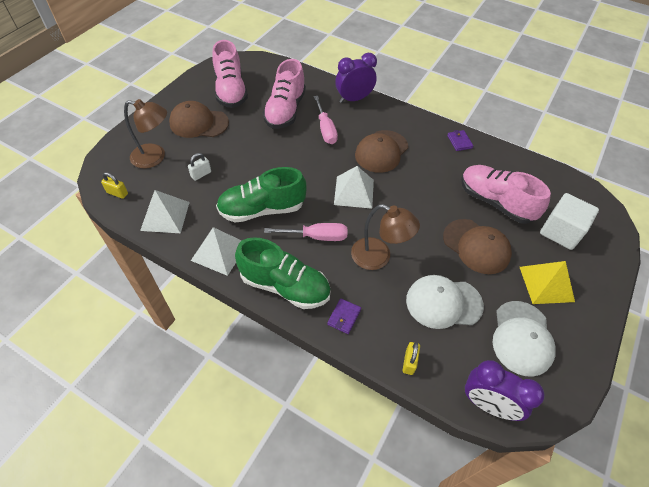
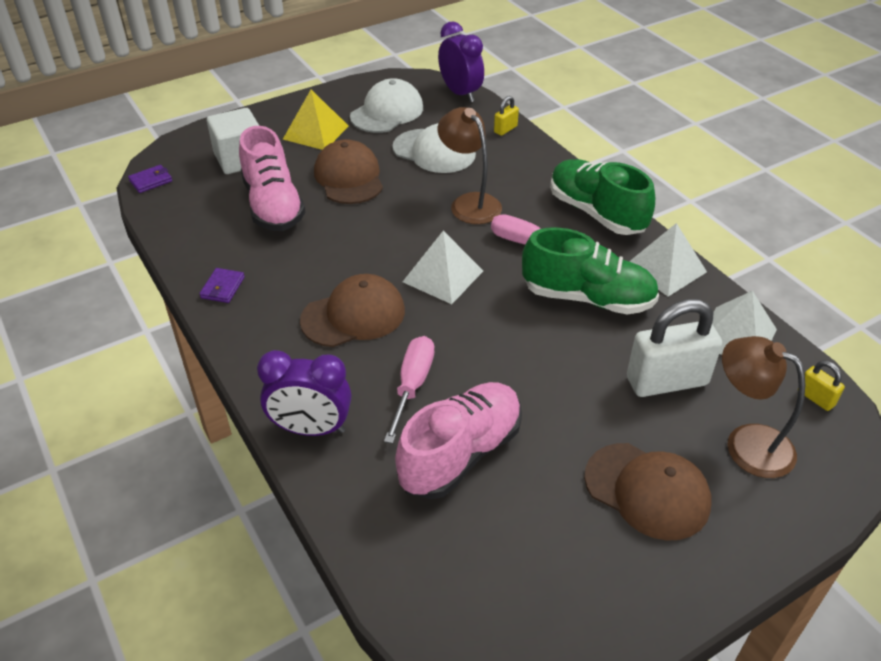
camera: 150 degrees left, 10 degrees down
(201, 174) = (667, 381): white padlock -> white padlock, size x2.19
(230, 91) = (551, 555): pink shoe -> none
(344, 317) = (545, 172): purple wallet -> purple wallet (151, 181)

